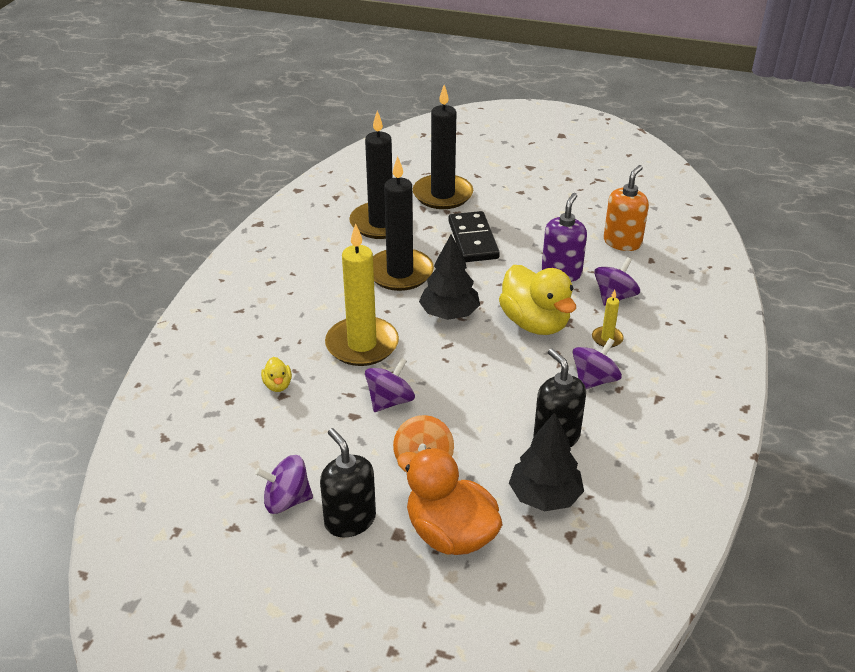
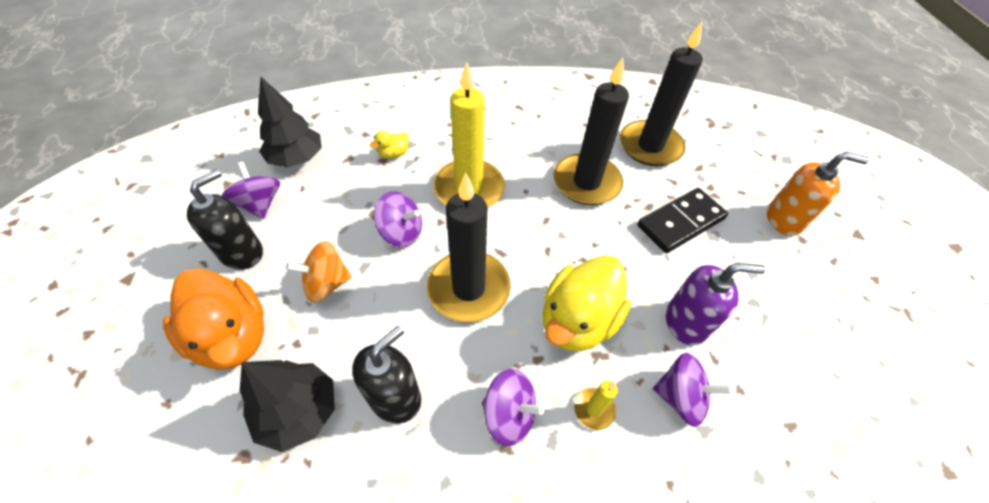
camera: 65 degrees right, 15 degrees up
(442, 195) = (734, 175): black candle -> black candle (468, 288)
(449, 314) = (548, 239): black tree -> black tree (297, 158)
(450, 534) = (233, 336): orange duck -> orange duck turned 120 degrees clockwise
(622, 242) = (800, 377): orange soap dispenser -> orange soap dispenser (784, 220)

